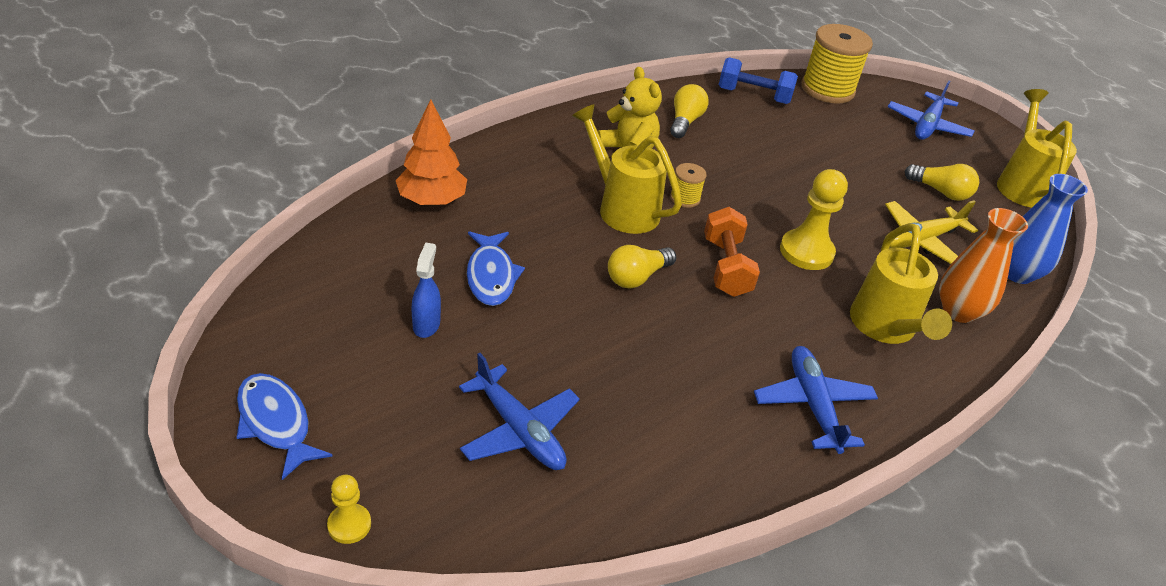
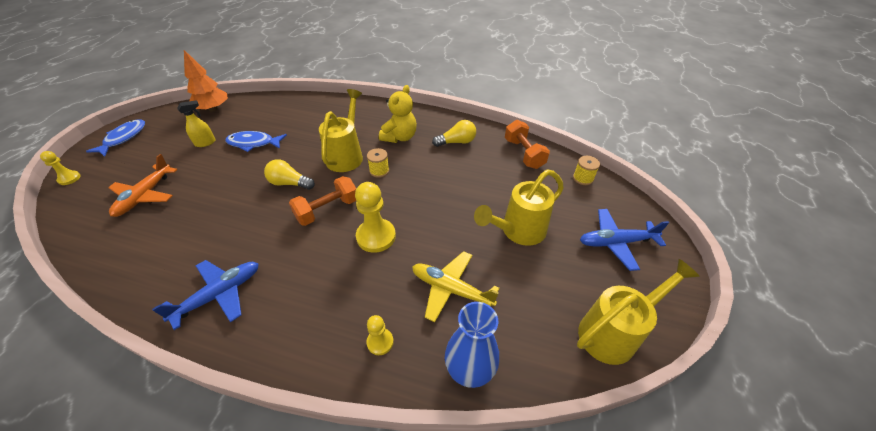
camera: 60 degrees right, 5 degrees up
(426, 324) = (205, 143): blue spray bottle -> yellow spray bottle
(432, 201) = (296, 107): orange tree -> orange tree (213, 109)
(491, 276) = (253, 143): blue fish -> blue fish turned 45 degrees clockwise
(519, 430) = (145, 196): blue plane -> orange plane
(753, 96) = (524, 154): blue dumbbell -> orange dumbbell
(827, 89) = (583, 178): yellow spool -> yellow spool, size x0.47
(885, 328) = (325, 304): yellow watering can -> yellow watering can (518, 231)
(940, 192) = (531, 280): yellow light bulb -> none
(958, 311) = (380, 342): orange vase -> yellow pawn

